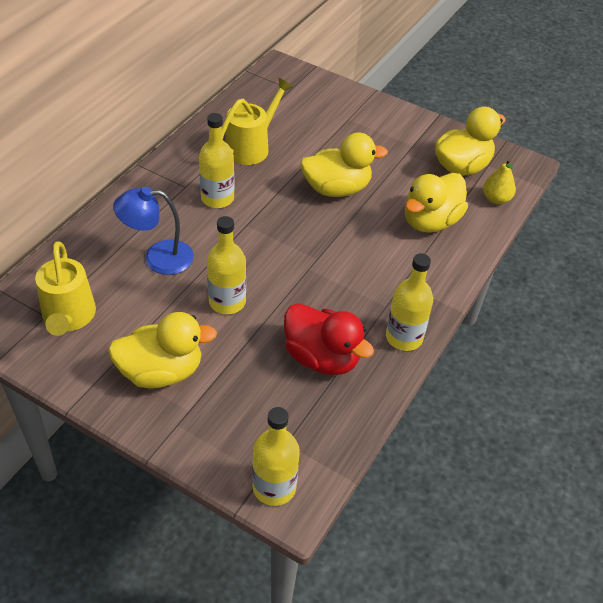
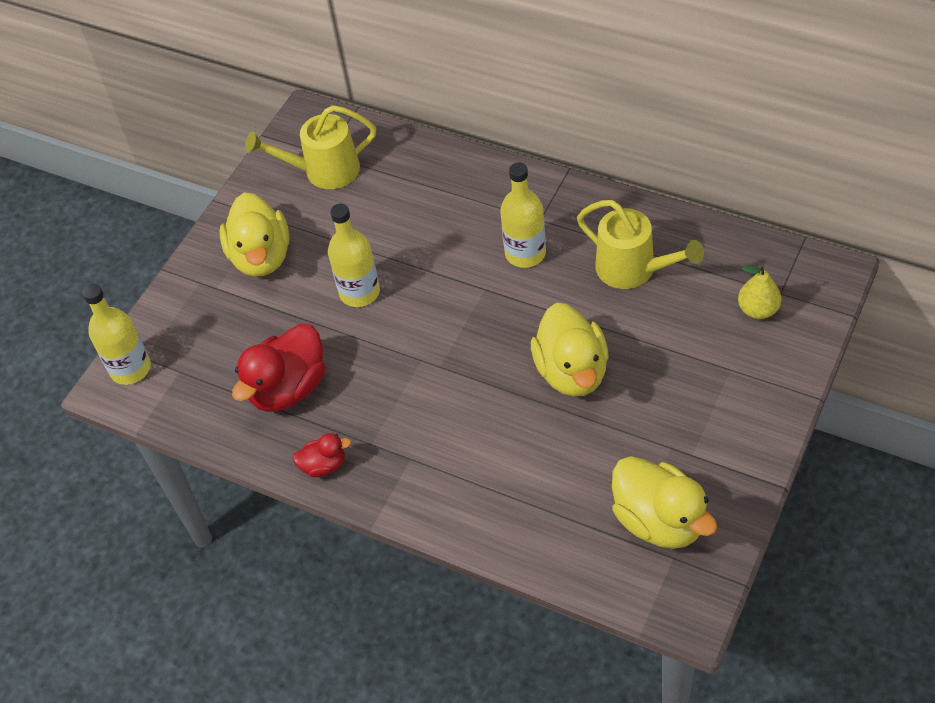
camera: 95 degrees right, 5 degrees up
(158, 257) = (417, 220): blue lamp -> none
(404, 337) = (324, 465): yellow bottle -> red duck
(430, 221) = (530, 484): yellow duck -> none
(496, 199) = (595, 567): yellow pear -> yellow pear (758, 310)

